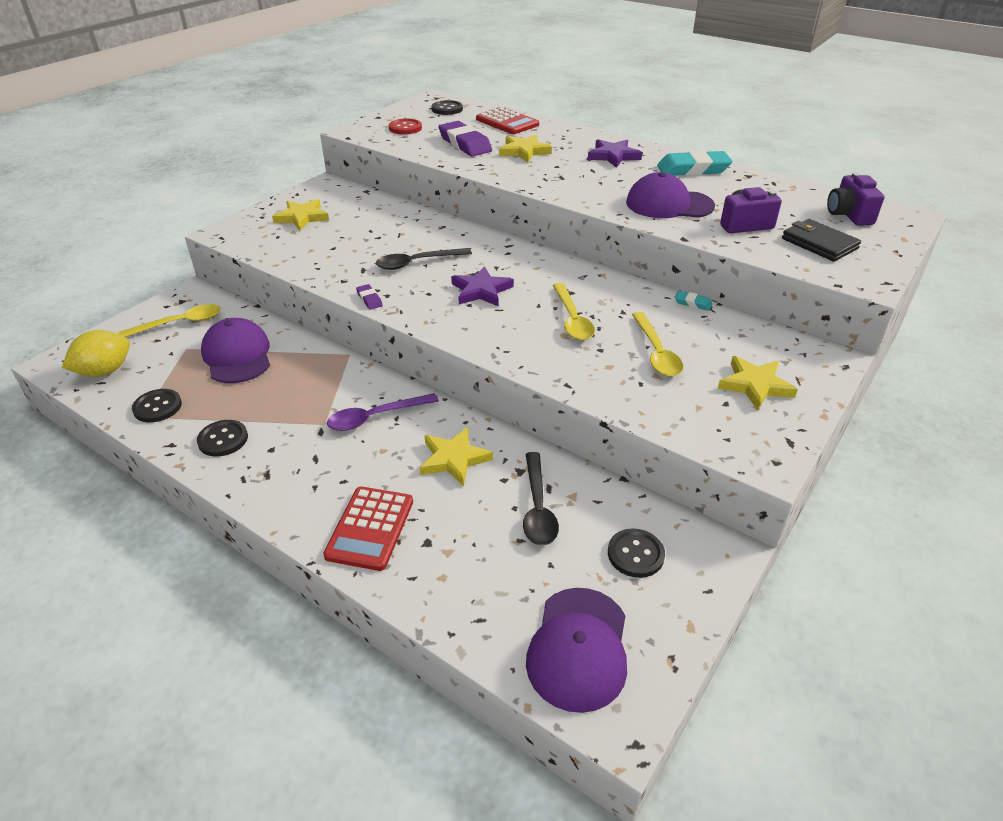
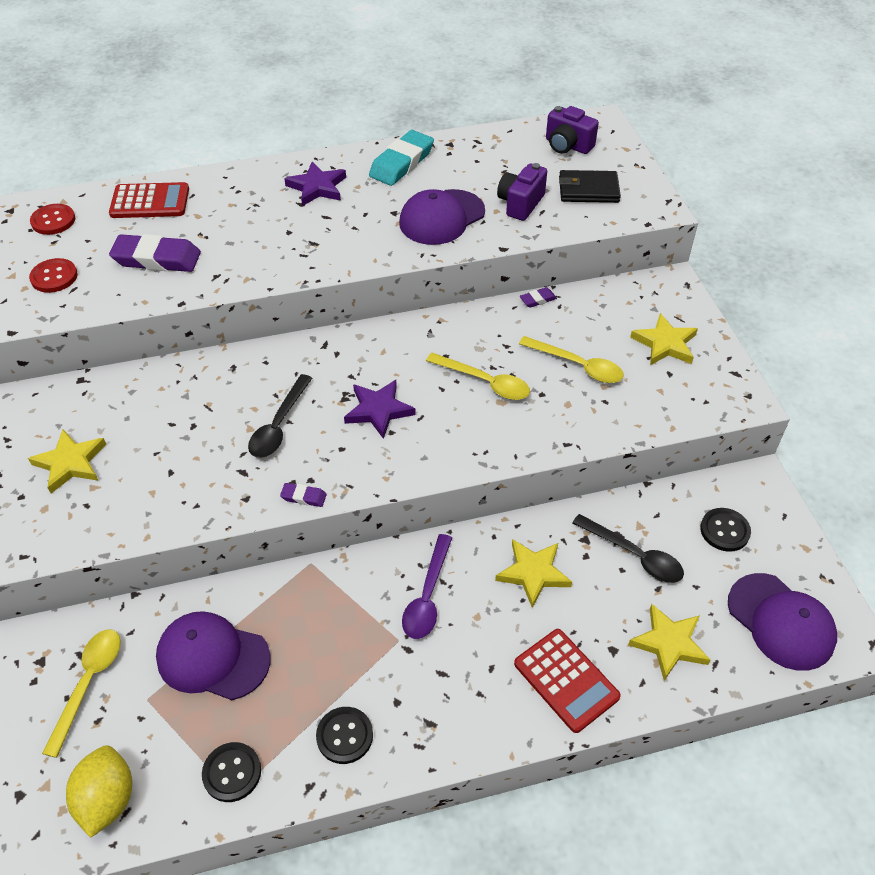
camera: 50 degrees left, 10 degrees up
(447, 109) = (53, 221): black button -> red button
(524, 151) = (230, 232): yellow star -> yellow star (669, 643)
(692, 303) = (537, 299): turquoise eraser -> purple eraser

